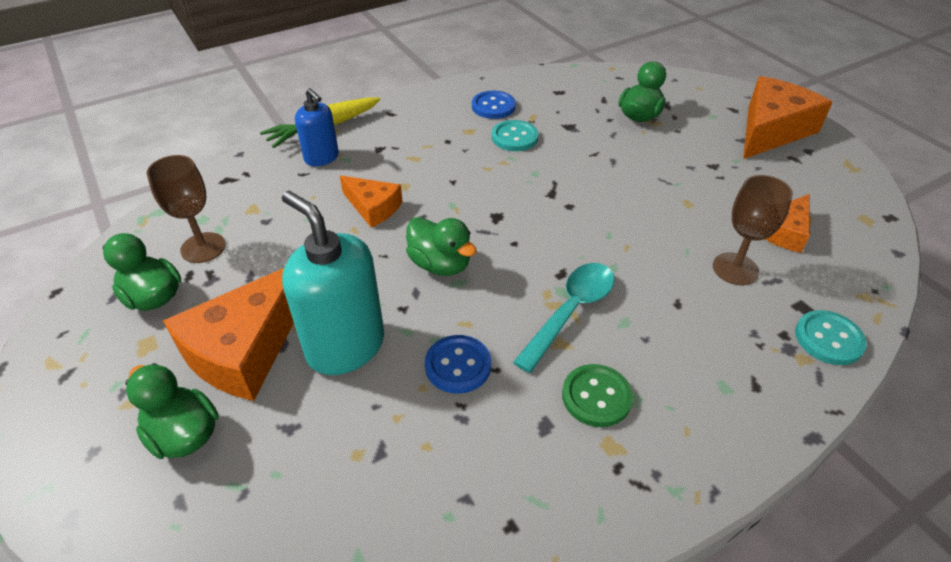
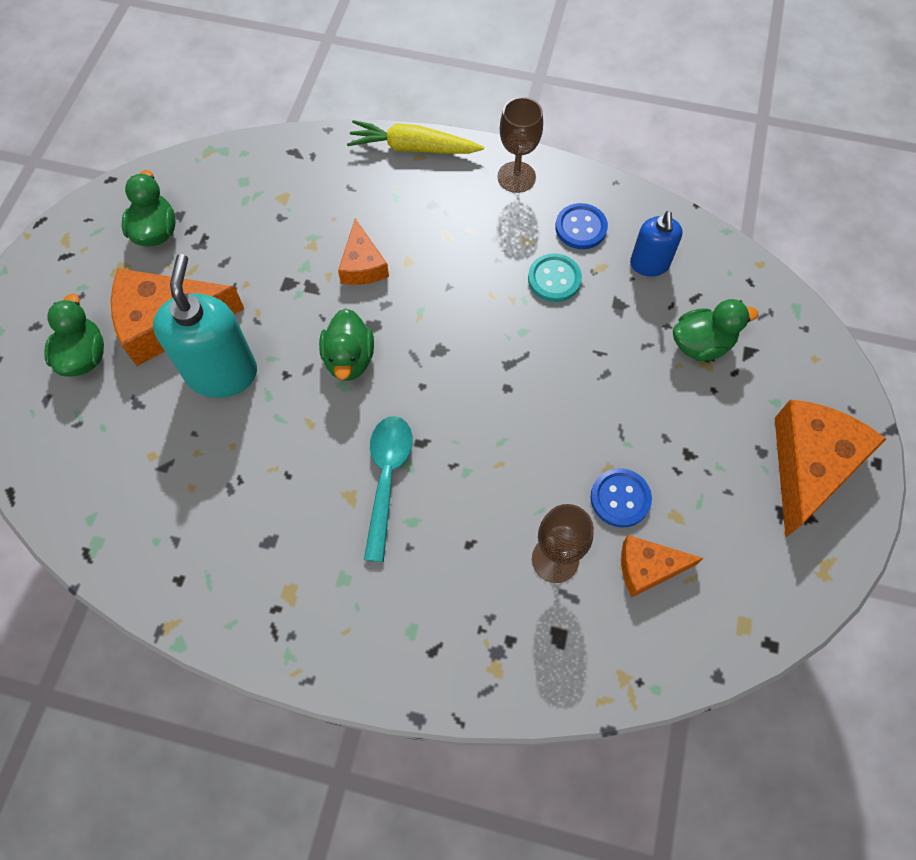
camera: 45 degrees right, 20 degrees up
(203, 248) = (220, 210): brown goblet -> brown goblet (516, 177)
(322, 158) = (380, 181): blue soap dispenser -> blue soap dispenser (649, 264)
(458, 365) = (269, 450): blue button -> blue button (620, 498)
(570, 312) = (387, 479): turquoise spoon -> turquoise spoon turned 75 degrees counterclockwise
(596, 397) = (322, 554): green button -> none
(771, 130) = (810, 466): orange cheese -> orange cheese turned 60 degrees counterclockwise
(828, 339) = (537, 676): turquoise button -> none

